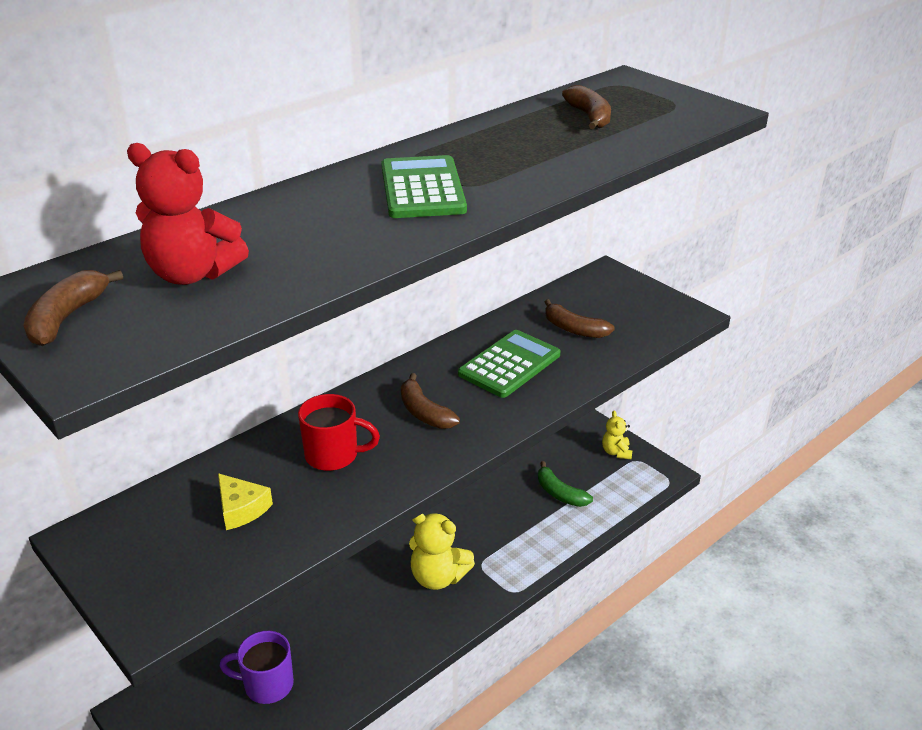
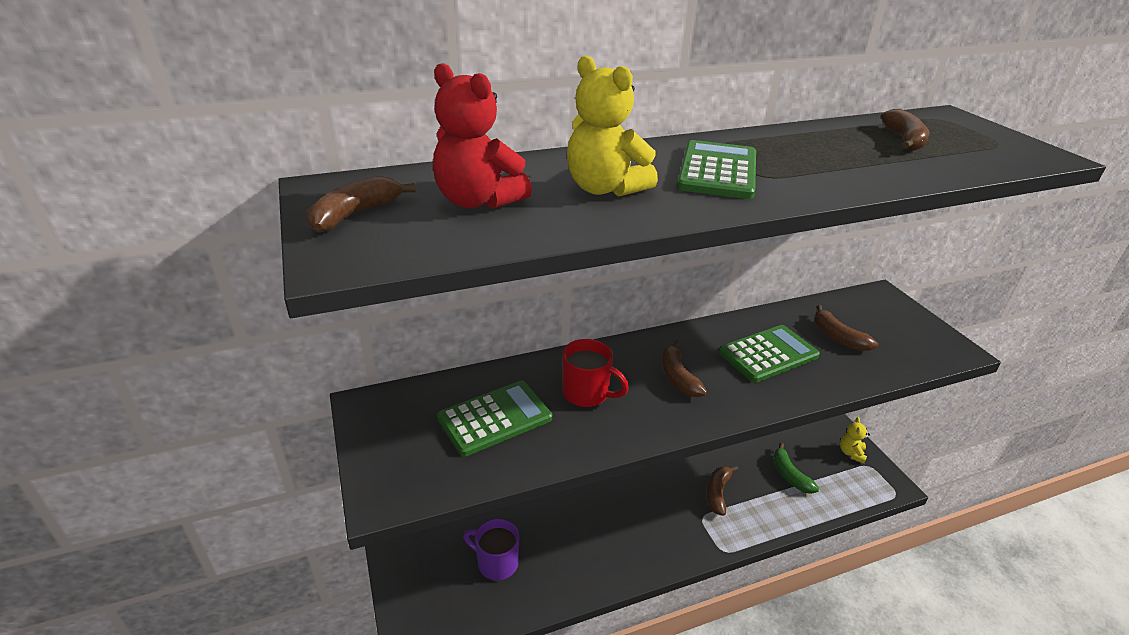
camera: 20 degrees right, 0 degrees up
(241, 509) = (495, 418): yellow cheese -> green calculator
(438, 577) = (662, 516): yellow teddy bear -> yellow teddy bear (604, 188)
(490, 535) = (717, 493): none -> brown banana

